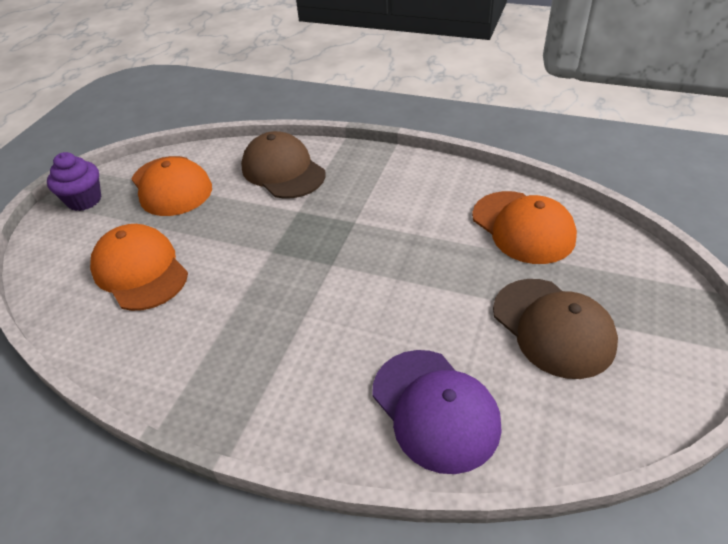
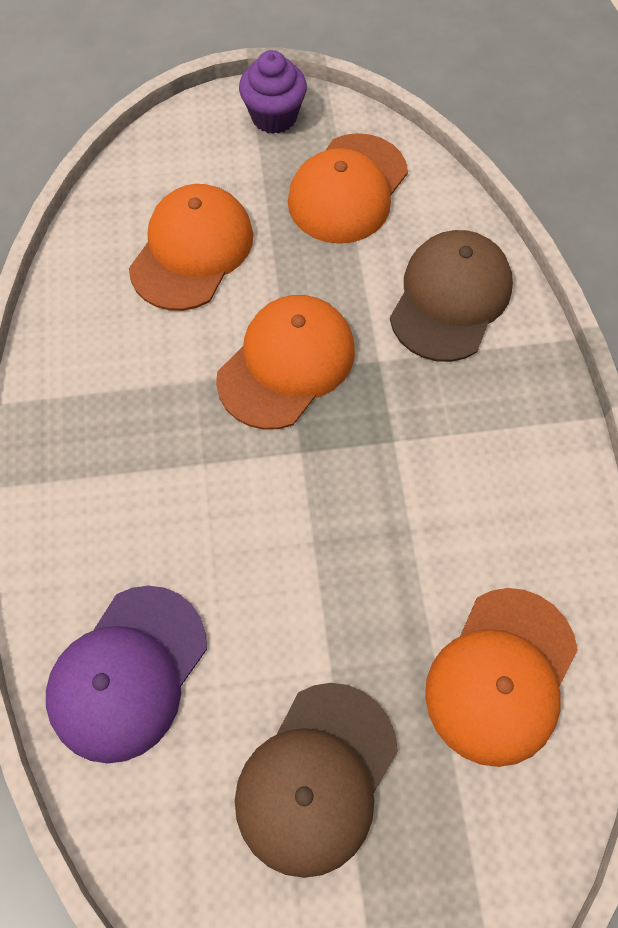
camera: 60 degrees right, 20 degrees up
(266, 251) = (286, 364): none -> orange cap

